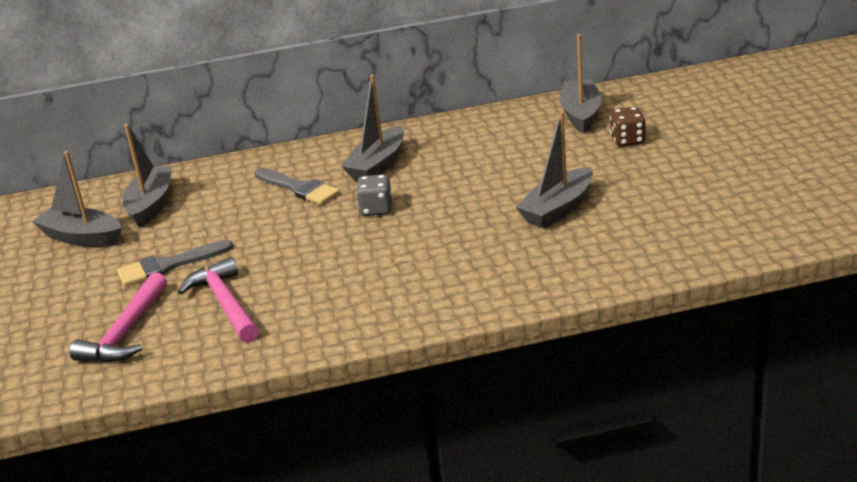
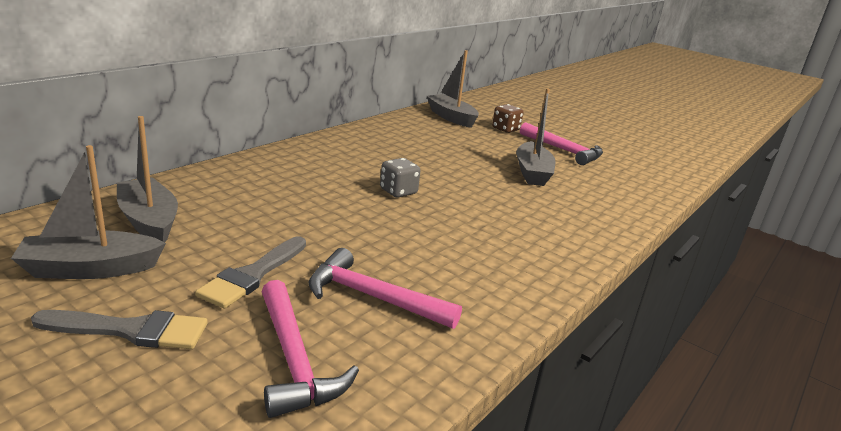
camera: 45 degrees left, 5 degrees down
(299, 188) = (302, 185): grey brush -> grey brush (131, 330)
(377, 165) = (350, 161): grey boat -> none
(655, 183) = (563, 150): none -> pink hammer

